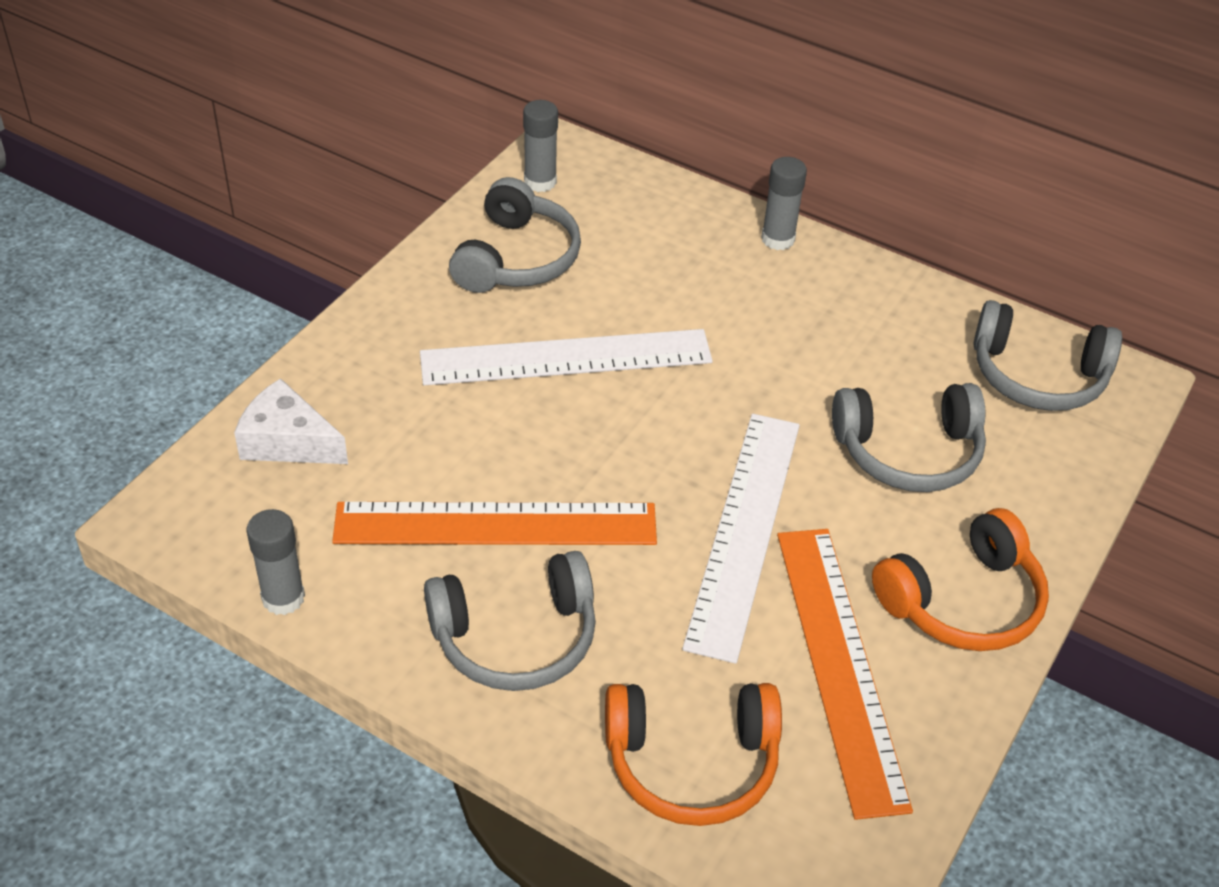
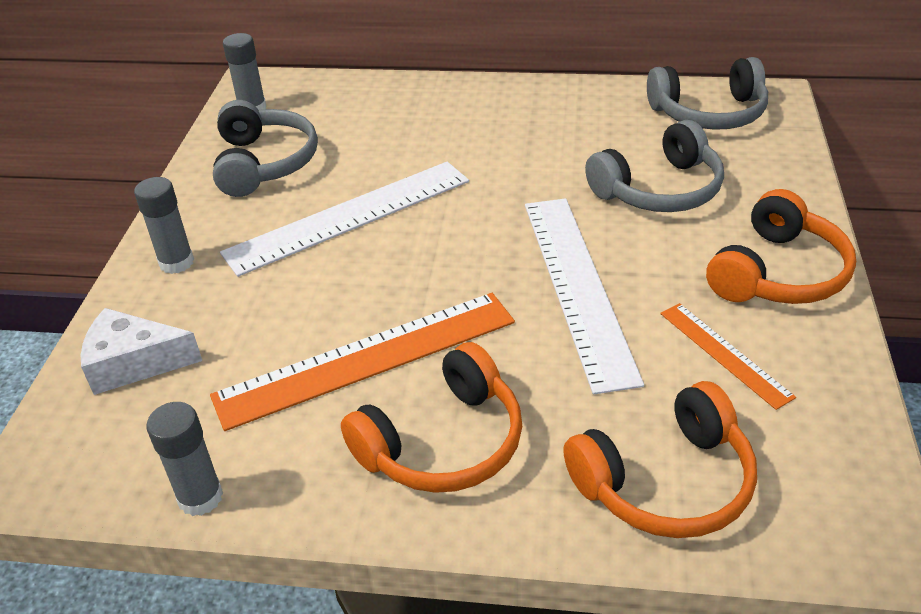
camera: 20 degrees left, 5 degrees down
(516, 637) = (443, 442): grey headphones -> orange headphones
(778, 239) = (462, 90): grey glue stick -> grey glue stick (176, 262)
(840, 664) = (725, 354): orange ruler -> orange ruler, size x0.52

